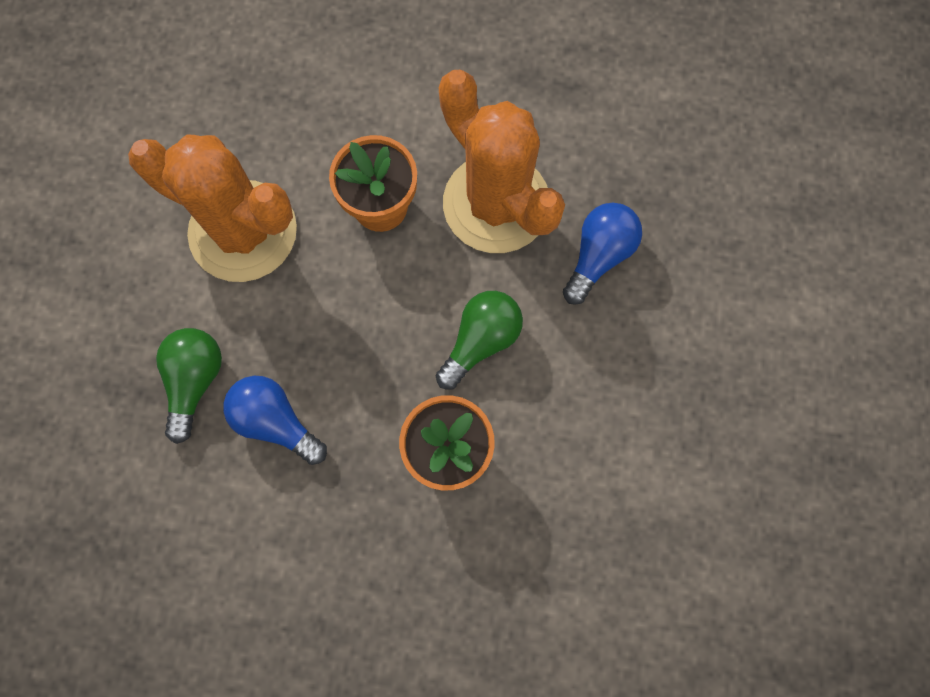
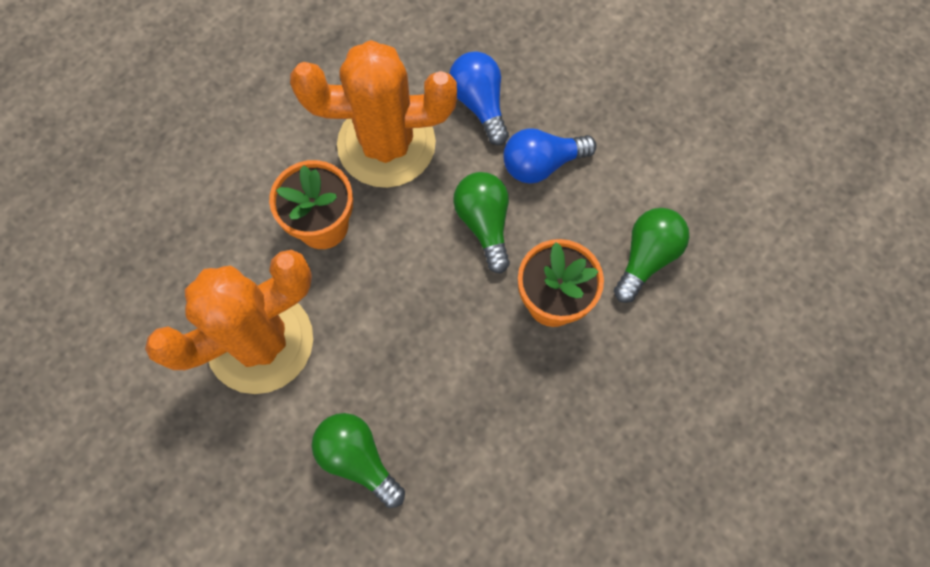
camera: 55 degrees left, 5 degrees down
(276, 421) = (438, 415): blue light bulb -> blue light bulb (542, 164)
(553, 511) = (646, 257): none -> green light bulb

